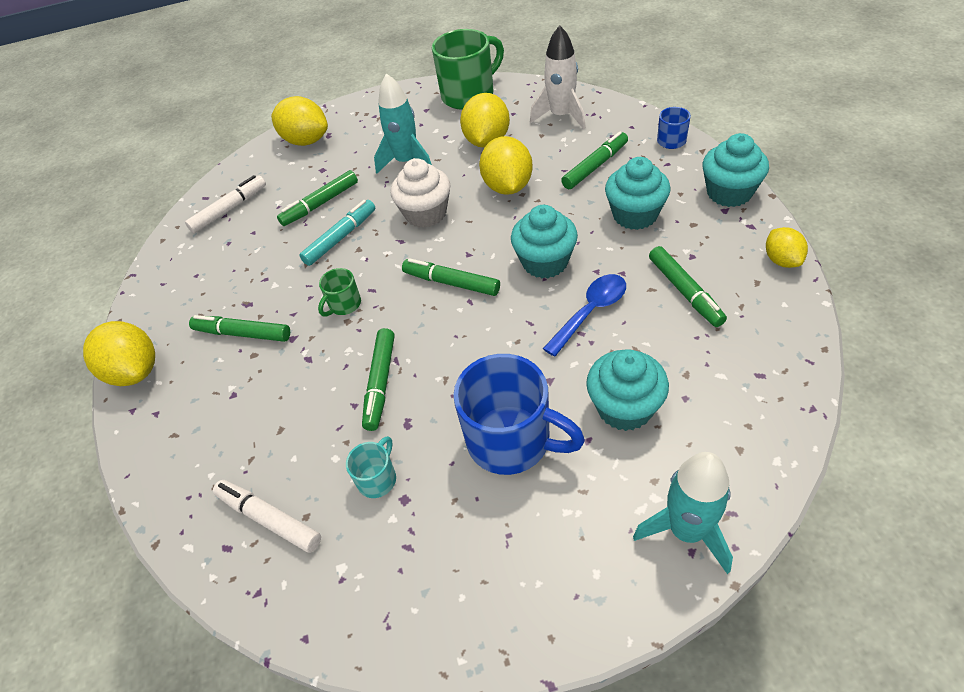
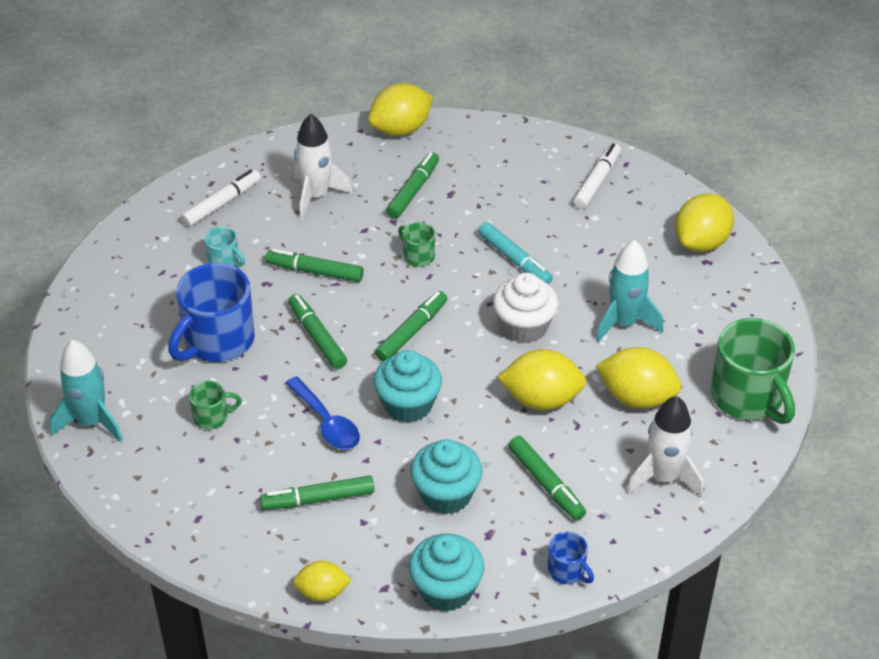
camera: 95 degrees right, 5 degrees down
(229, 209) = (597, 181): white marker -> white marker turned 120 degrees counterclockwise
(252, 418) = (316, 196): none -> white rocket
(320, 204) = (576, 248): green marker -> green marker (317, 337)
(624, 407) = (212, 417): turquoise cupcake -> green mug

